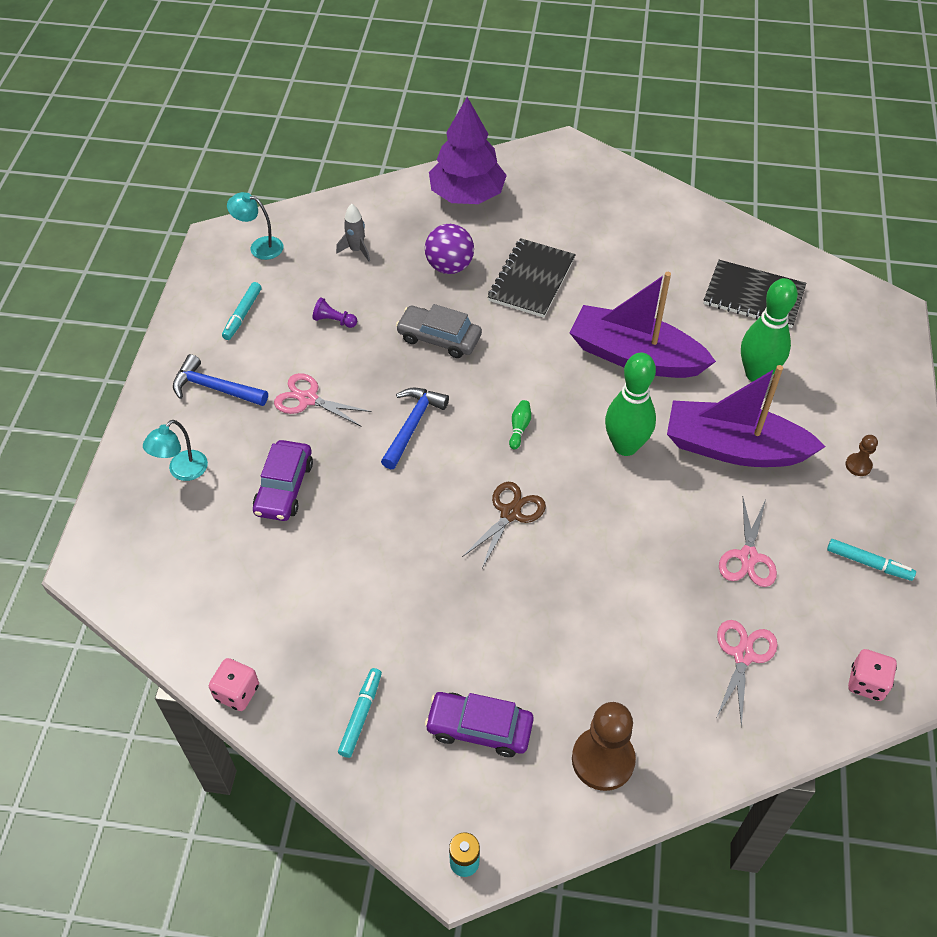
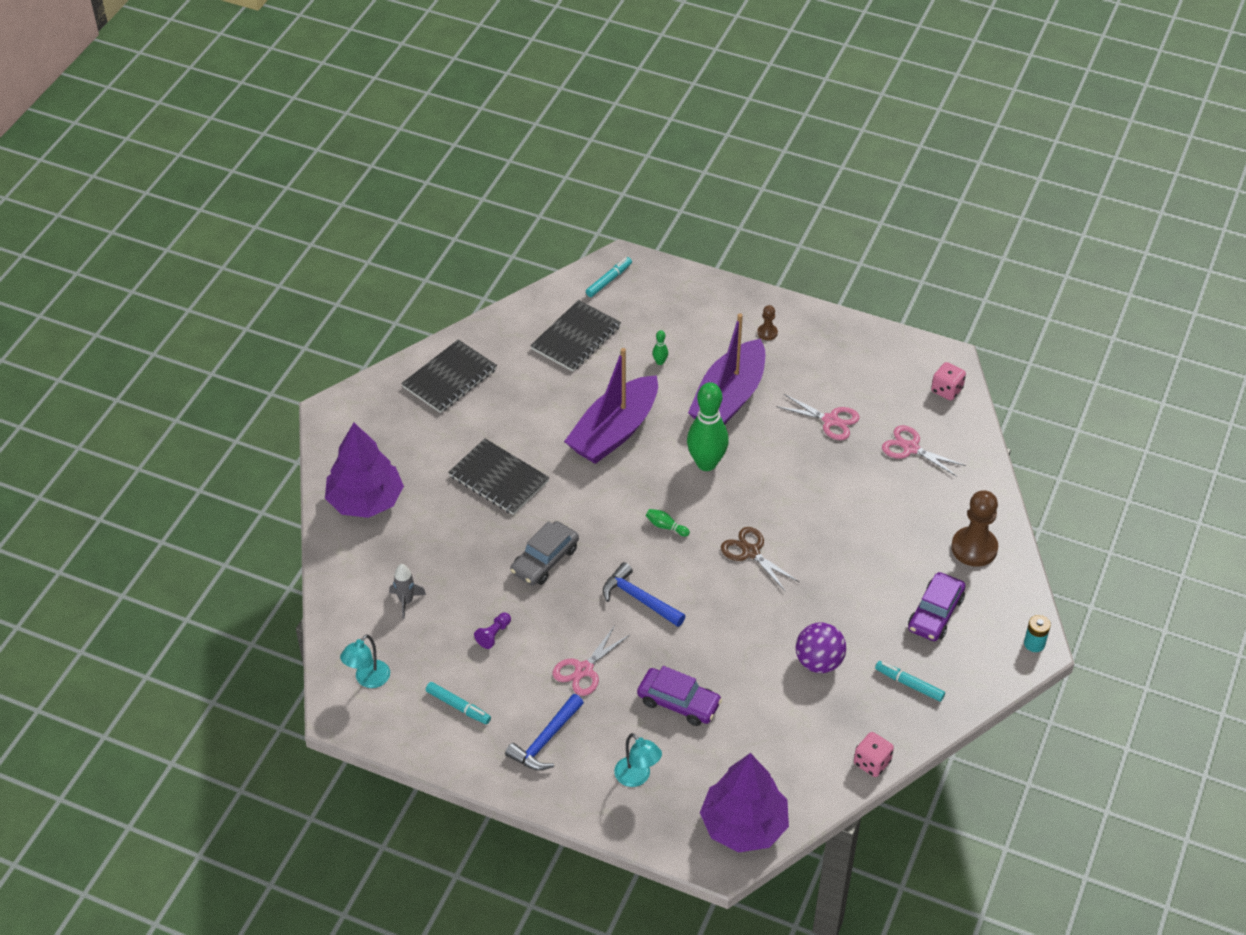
camera: 75 degrees left, 5 degrees down
(134, 578) = (744, 825): none -> purple tree
(449, 266) = (457, 534): purple ball -> purple ball (819, 662)
(646, 214) = (449, 378): none -> black notebook
(756, 374) = (660, 362): green bowling pin -> green bowling pin, size x0.40
(868, 563) = (853, 357): turquoise marker -> turquoise marker (608, 280)

